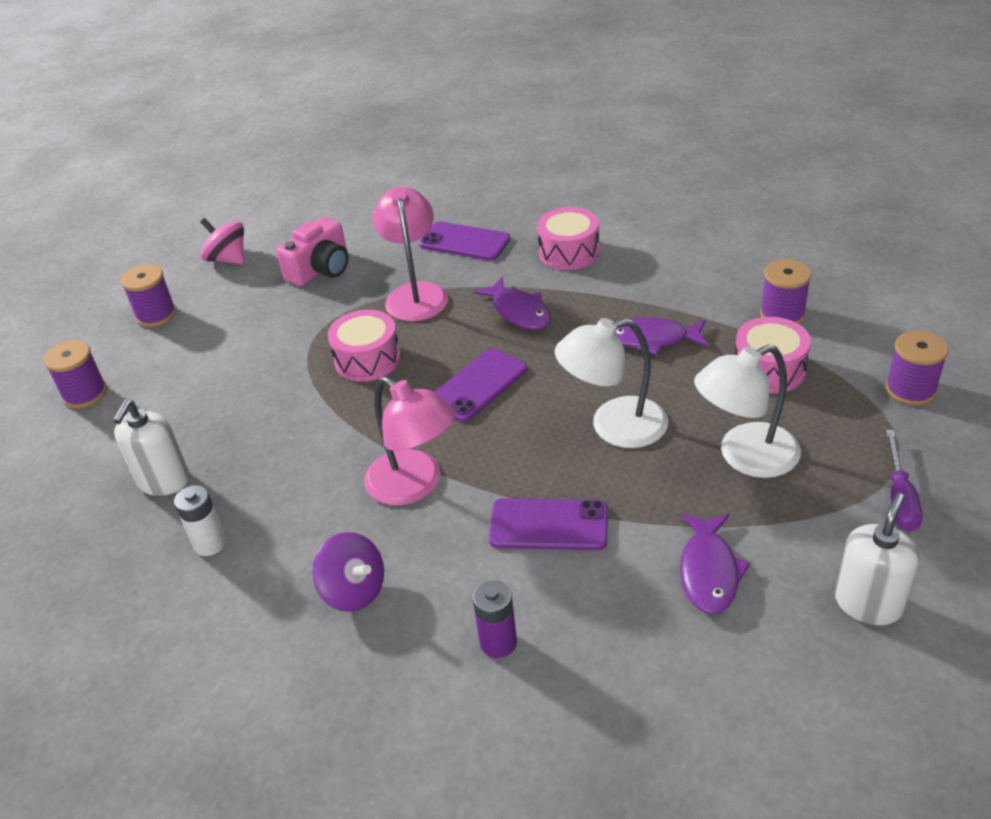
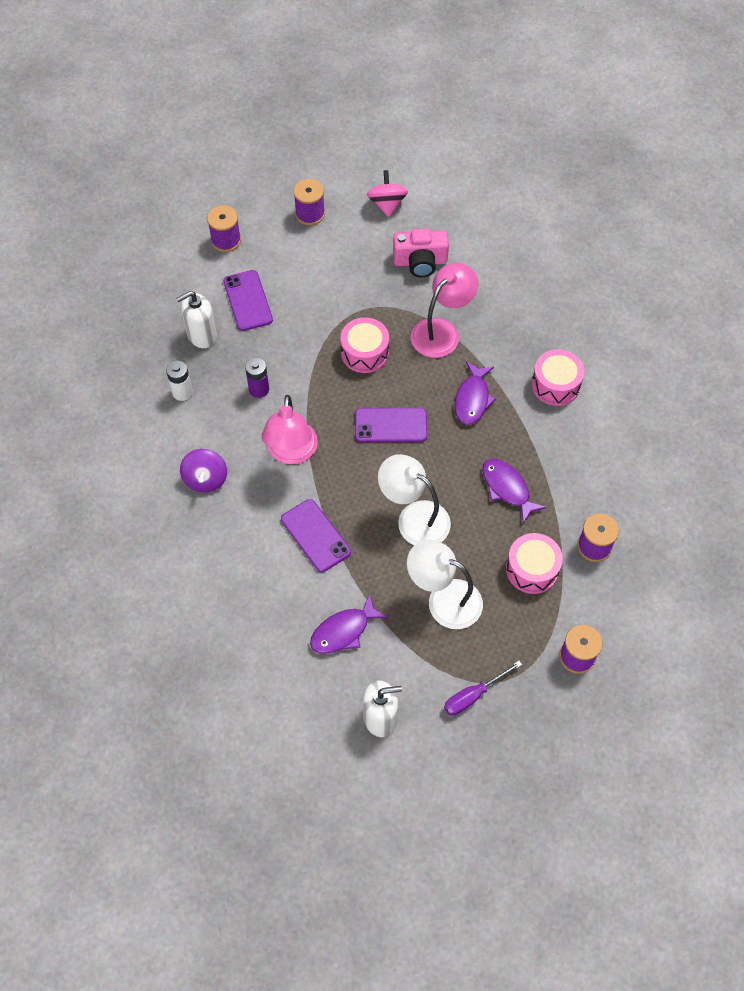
camera: 45 degrees right, 20 degrees up
(464, 242) = (515, 318): purple phone -> purple phone (248, 301)
(498, 642) = (225, 565): purple battery -> purple battery (259, 389)

